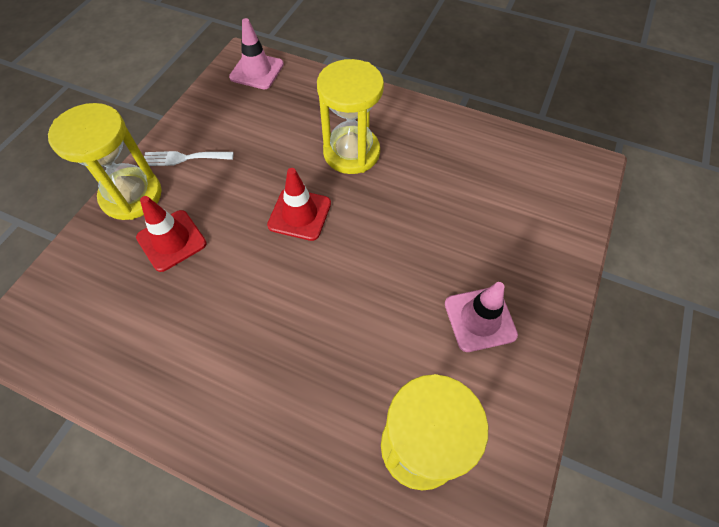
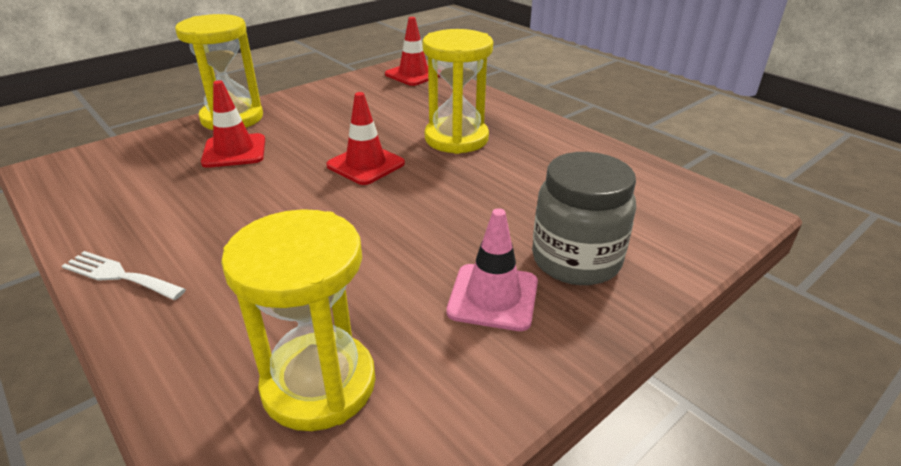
camera: 25 degrees right, 25 degrees down
(184, 158) = (298, 108): white fork -> white fork (119, 275)
(257, 71) = (413, 74): pink traffic cone -> red traffic cone
(512, 259) = (576, 260): none -> grey jar

